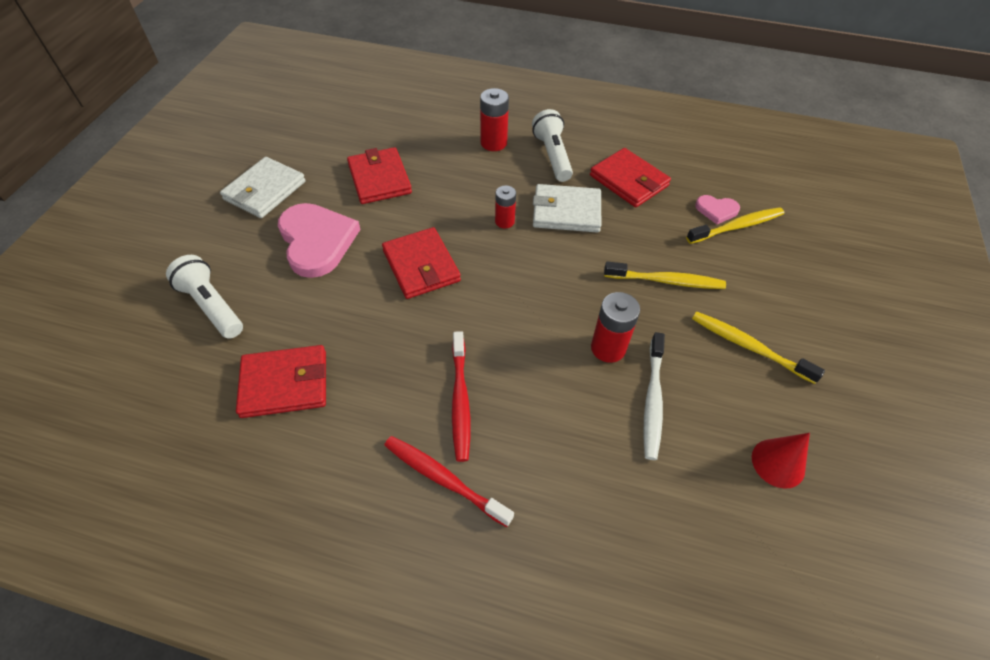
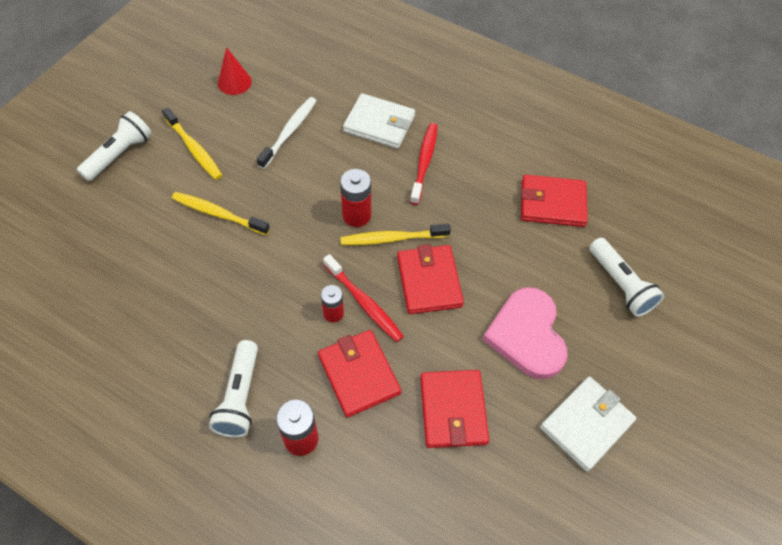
camera: 165 degrees left, 5 degrees up
(443, 479) = (447, 121): red toothbrush -> red toothbrush (364, 303)
(566, 211) = (265, 310): white wallet -> white wallet (379, 124)
(608, 348) = (300, 172): red battery -> red battery (356, 215)
(628, 181) = (177, 335): red wallet -> red wallet (359, 374)
(716, 210) = (116, 274): pink heart -> none
(737, 226) = (112, 251): yellow toothbrush -> yellow toothbrush (392, 239)
(822, 319) = (119, 154): none -> white flashlight

